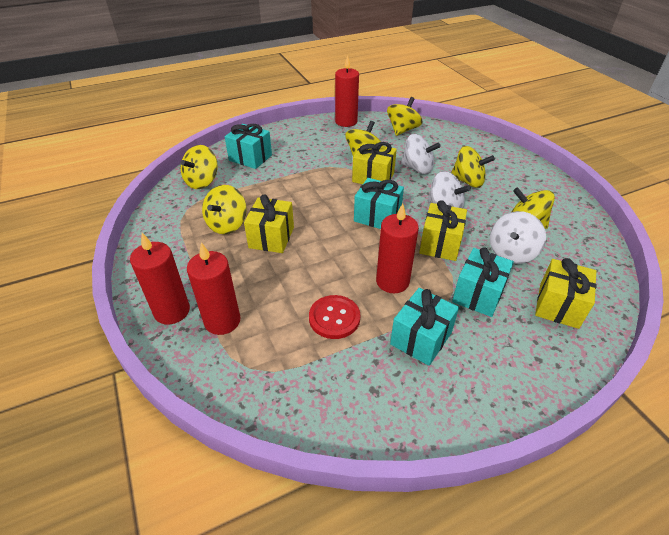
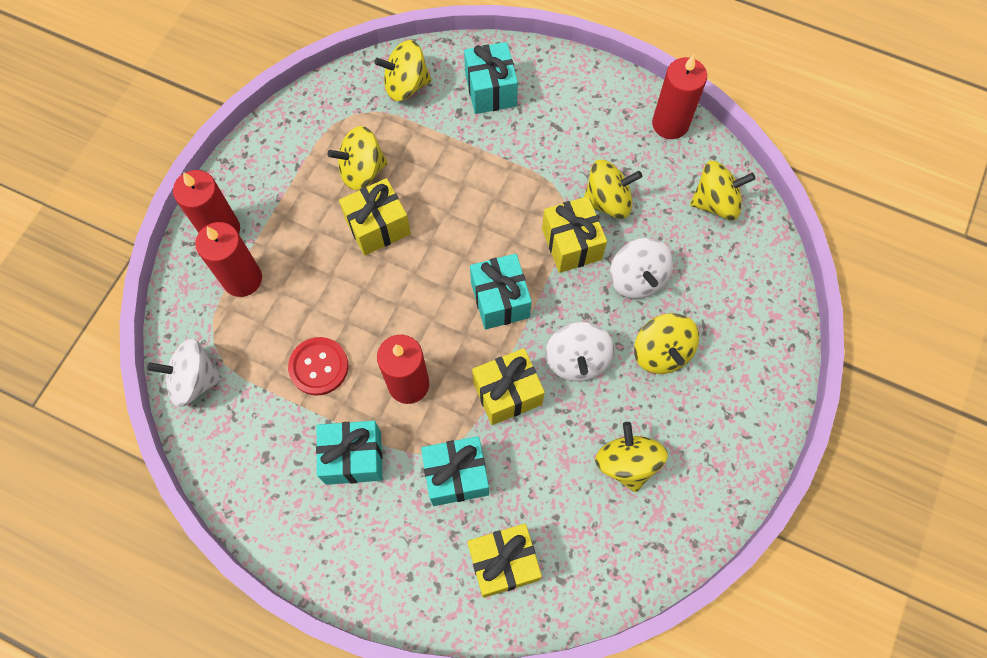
camera: 50 degrees right, 25 degrees up
(511, 253) = (555, 474): white spinning top -> white spinning top (194, 380)

